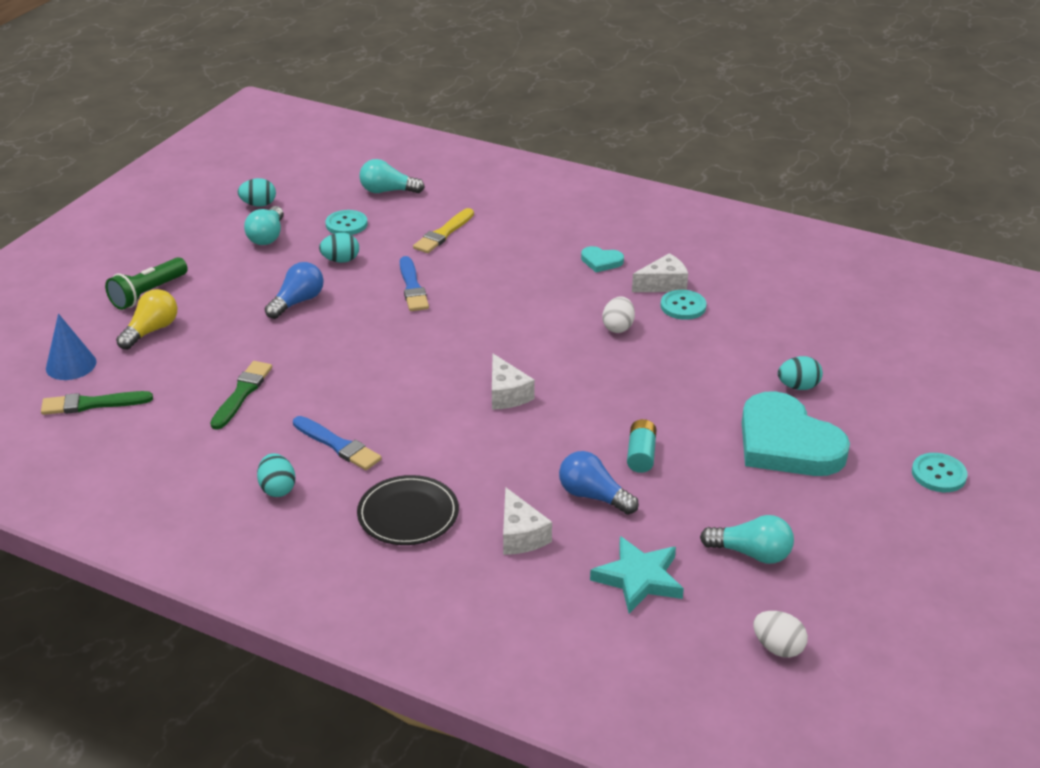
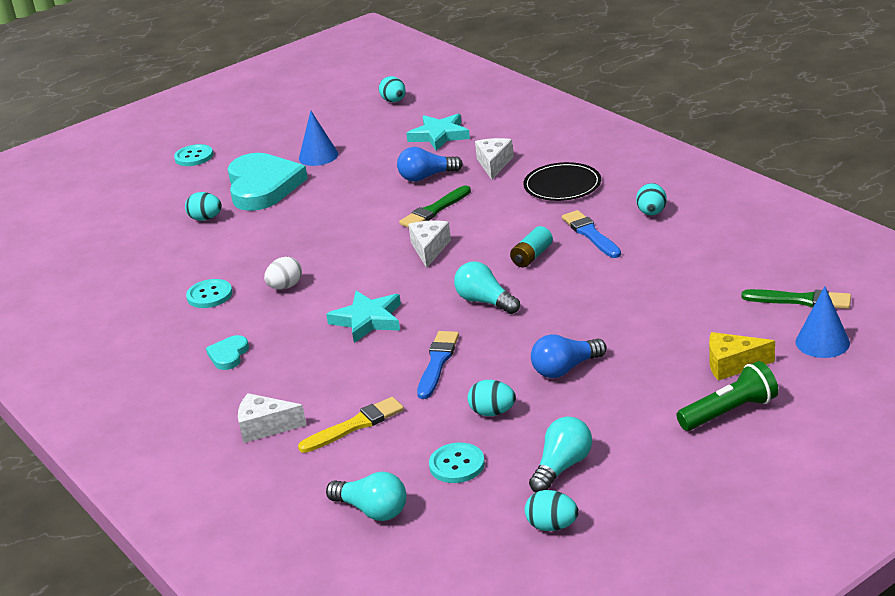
camera: 150 degrees left, 5 degrees down
(151, 331) = (732, 365): yellow light bulb -> yellow cheese
(242, 393) = (656, 287): green brush -> green brush (434, 210)
(506, 311) = (368, 320): none -> turquoise star
(593, 496) = (426, 177): blue light bulb -> blue light bulb turned 105 degrees clockwise
(601, 261) = (228, 355): turquoise heart -> turquoise heart turned 120 degrees counterclockwise
(641, 455) = (369, 194): turquoise battery -> turquoise battery (532, 256)
(663, 284) = (200, 319): white cheese -> white cheese (265, 427)
(751, 553) = (359, 137): turquoise light bulb -> turquoise light bulb (485, 302)
(772, 506) = (318, 156): none -> blue cone
(778, 647) = (394, 101): white egg -> turquoise egg

